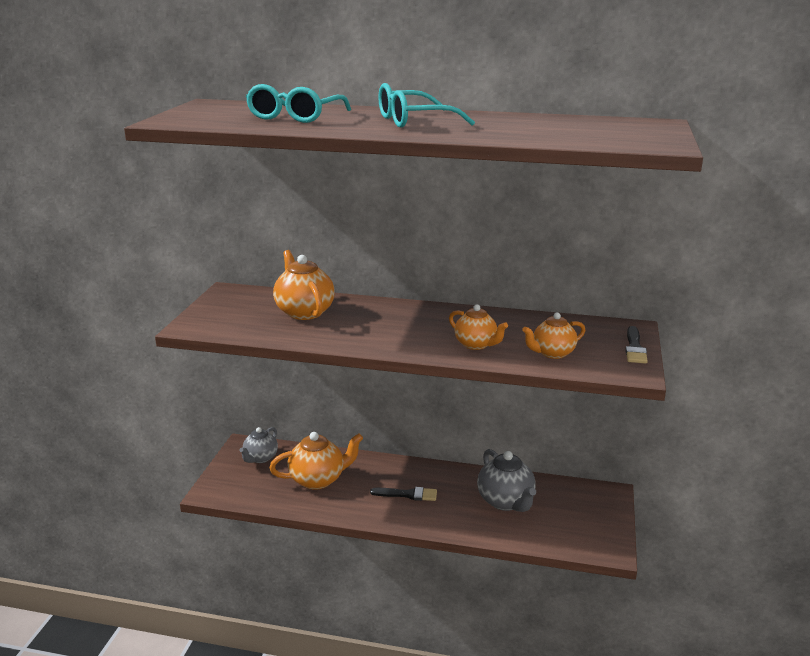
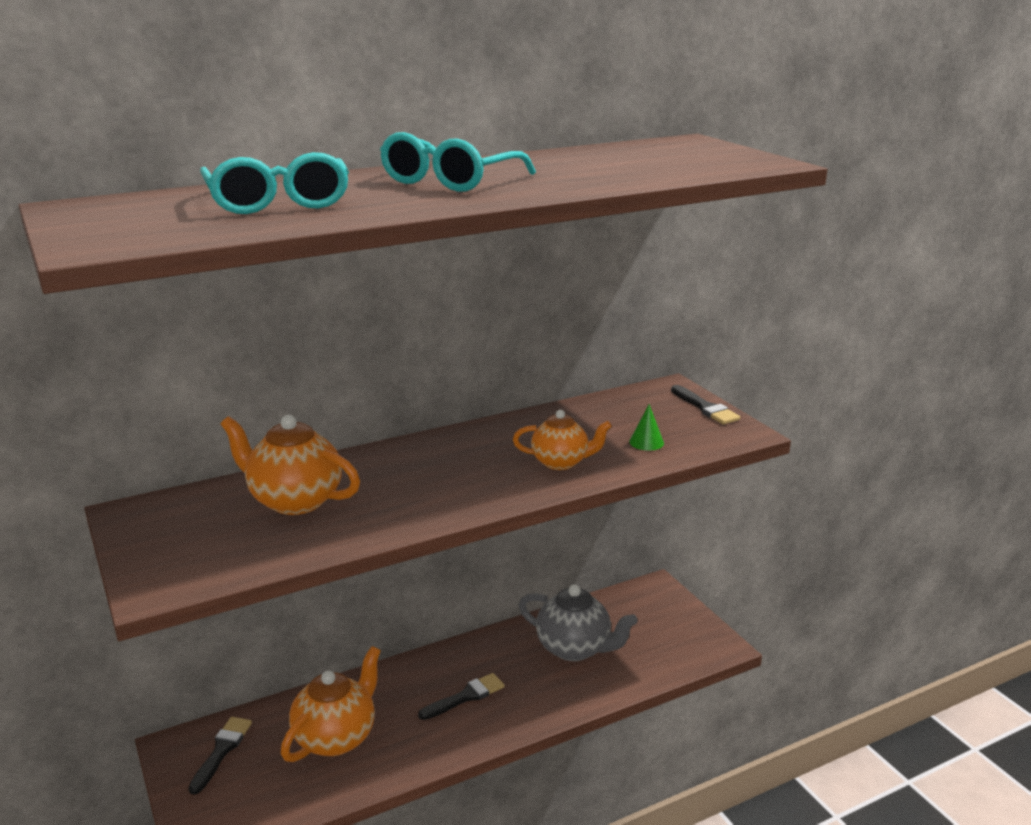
camera: 40 degrees left, 0 degrees up
(260, 458) = (221, 751): grey teapot -> black brush
(552, 353) = (646, 442): orange teapot -> green cone

